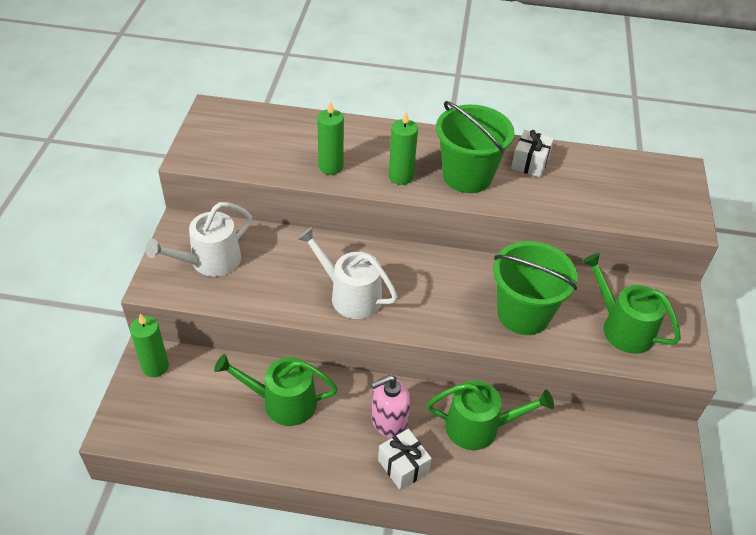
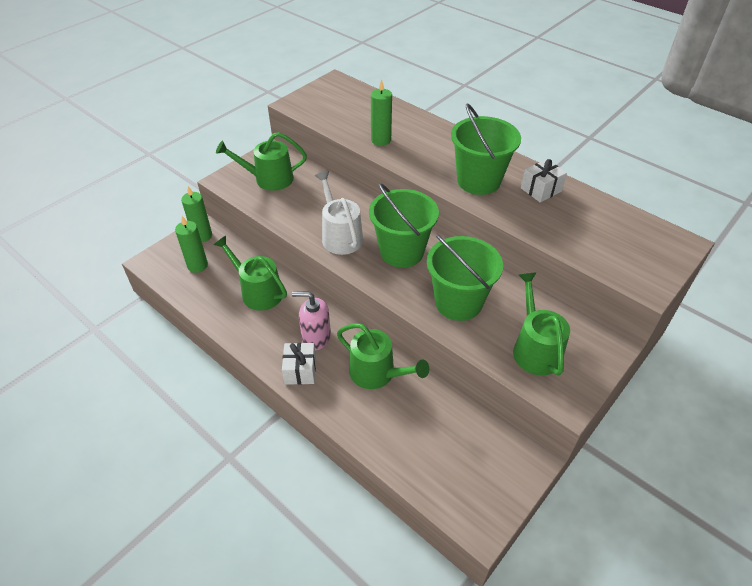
camera: 35 degrees right, 0 degrees up
(210, 261) = (269, 179): white watering can -> green watering can
(401, 177) = (426, 163): green candle -> green candle (197, 265)
(427, 284) = (402, 252): none -> green bucket

